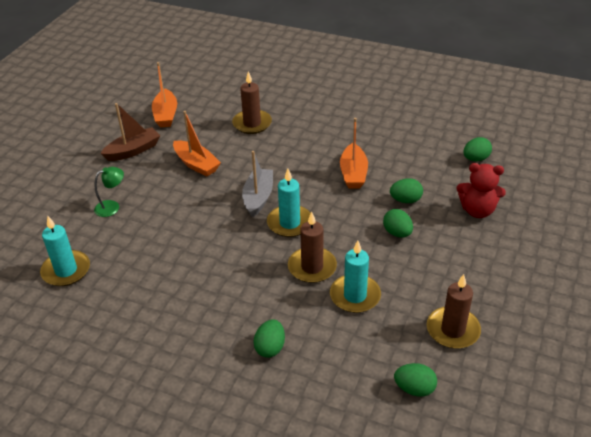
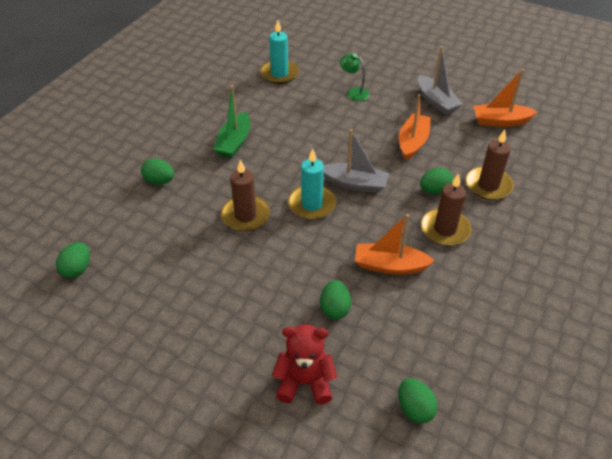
camera: 95 degrees right, 5 degrees up
(112, 206) = (353, 92): green lamp -> green lamp turned 150 degrees clockwise
(133, 150) = (436, 102): brown boat -> grey boat
(196, 164) = (413, 142): orange boat -> orange boat turned 150 degrees clockwise
(199, 293) = (234, 142): none -> green boat
(355, 296) = (199, 242): turquoise candle -> none
(397, 233) = (280, 291): green egg -> green egg (434, 190)
(453, 330) = (130, 312): brown candle -> brown candle (445, 229)
(477, 210) = (305, 382): red teddy bear -> red teddy bear turned 75 degrees clockwise

